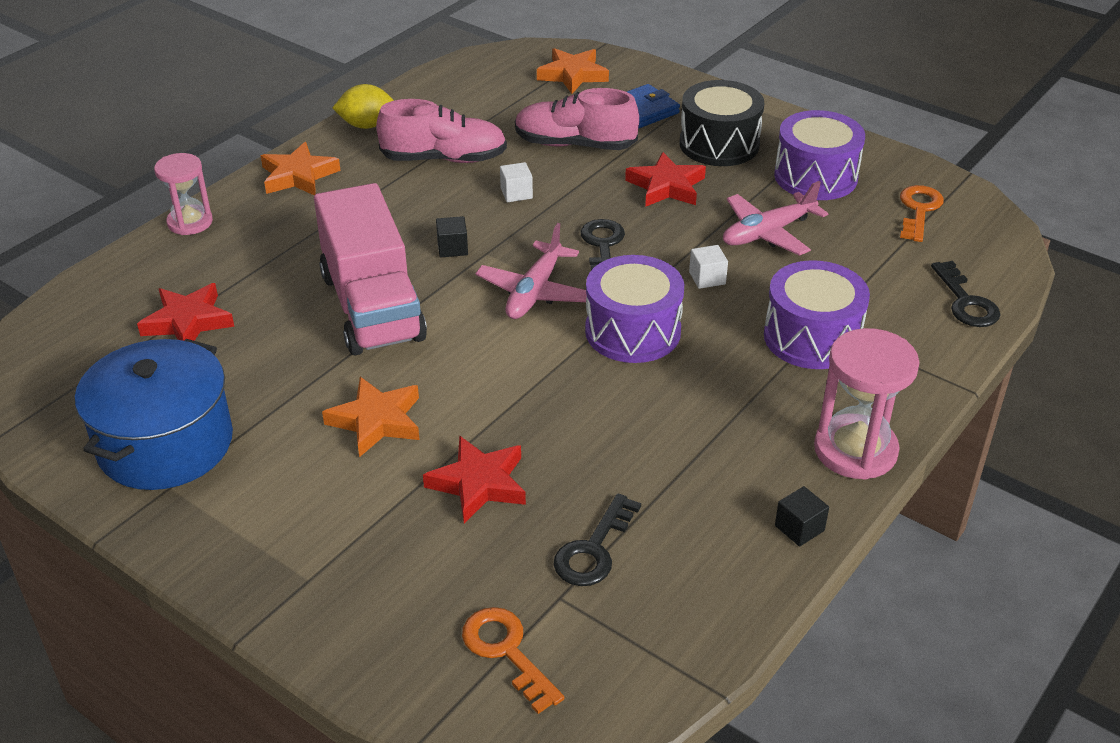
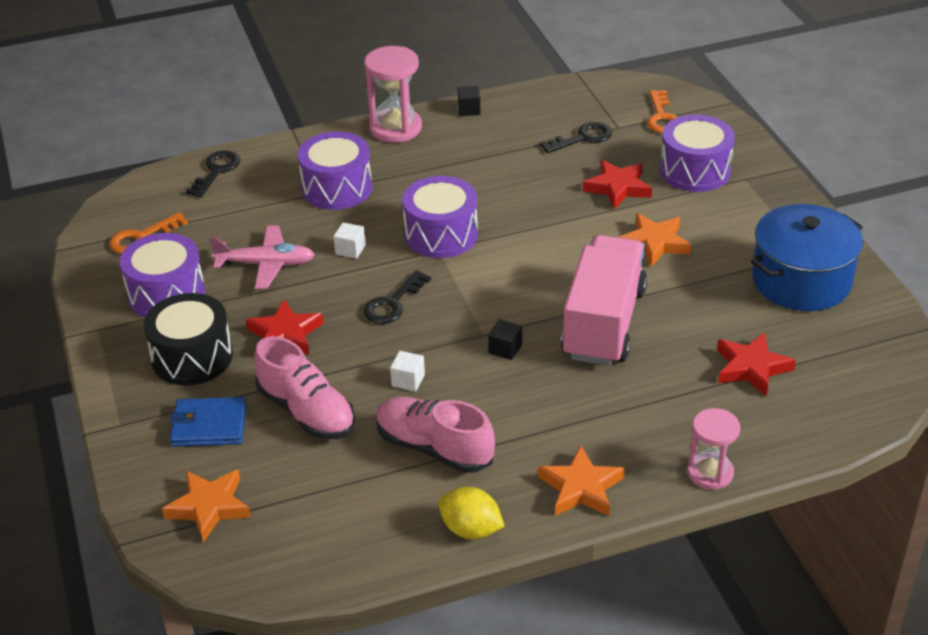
camera: 145 degrees left, 0 degrees up
(390, 561) = (695, 171): none -> purple drum
(534, 292) = (478, 287): pink plane -> none

